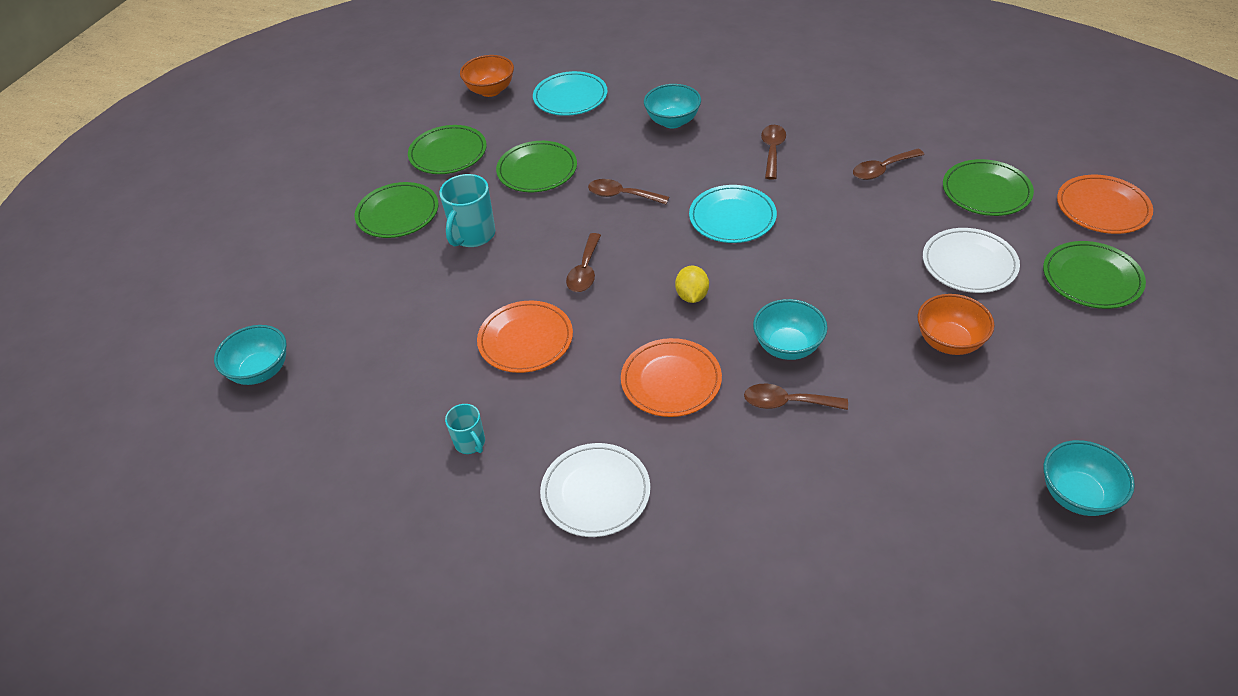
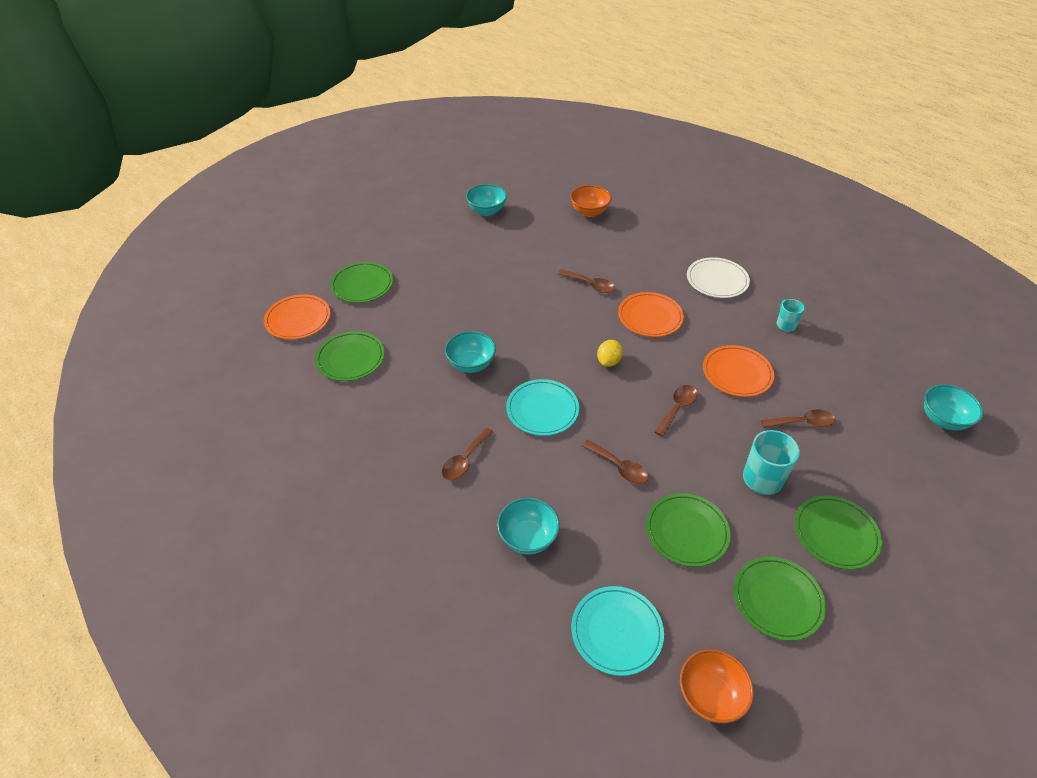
camera: 160 degrees left, 0 degrees up
(788, 346) = (568, 311): turquoise bowl -> turquoise bowl (471, 364)
(882, 169) = (399, 405): brown spoon -> brown spoon (802, 423)
(949, 342) = (476, 282): orange bowl -> orange bowl (589, 212)
(969, 264) = (418, 317): white plate -> none

